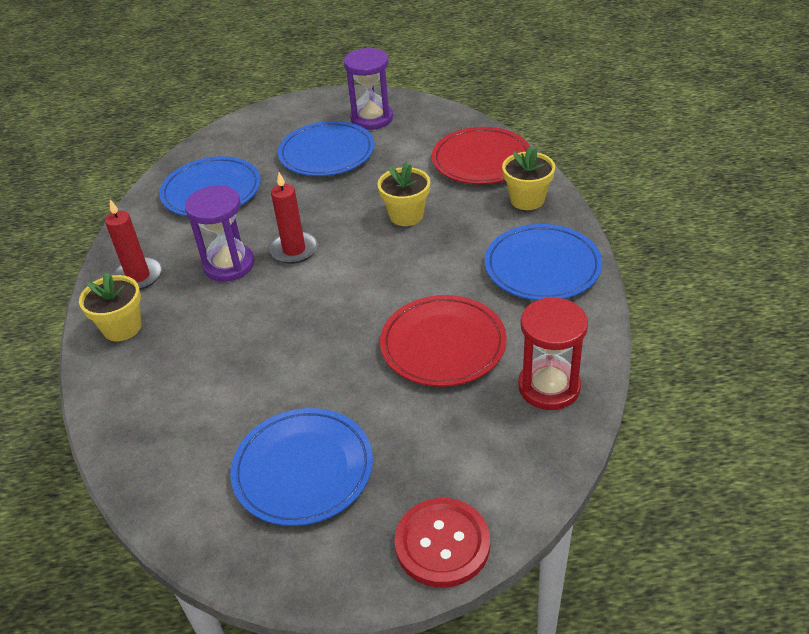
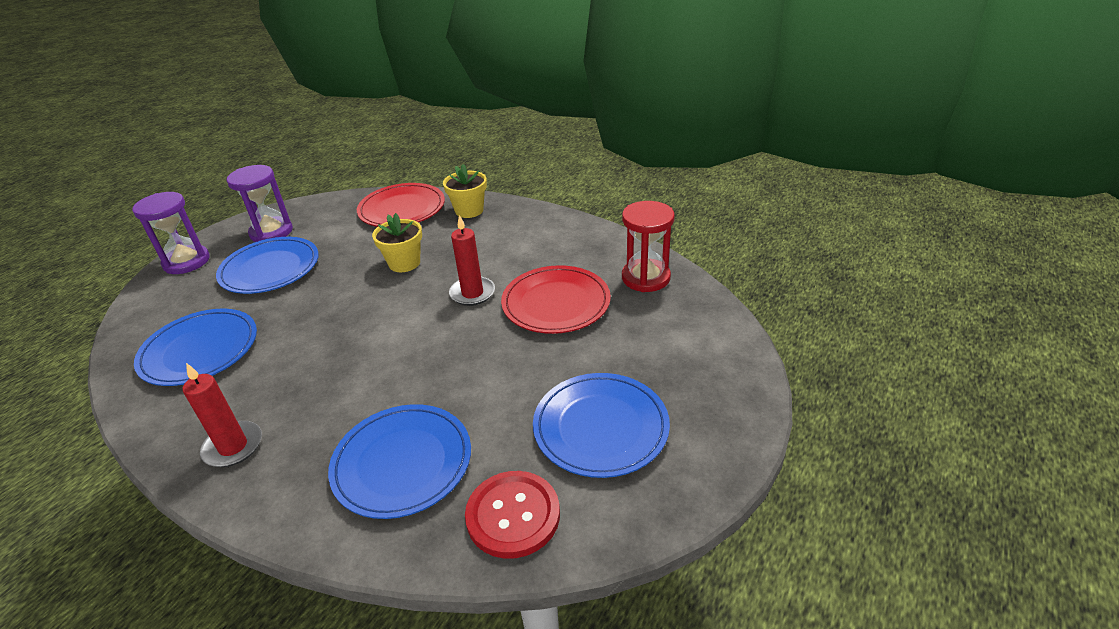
camera: 55 degrees left, 5 degrees down
(122, 327) = (286, 486): yellow flower pot -> none
(229, 265) = (313, 378): purple hourglass -> purple hourglass (186, 262)
(294, 250) = (354, 333): red candle -> red candle (472, 293)
(442, 544) = (736, 383): red button -> red button (513, 515)
(542, 267) = (538, 233): blue plate -> blue plate (402, 463)

